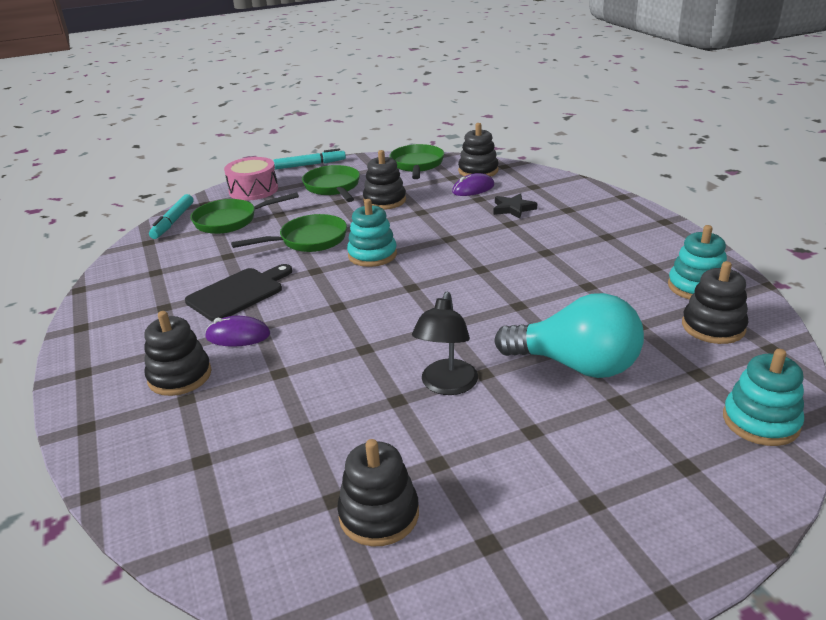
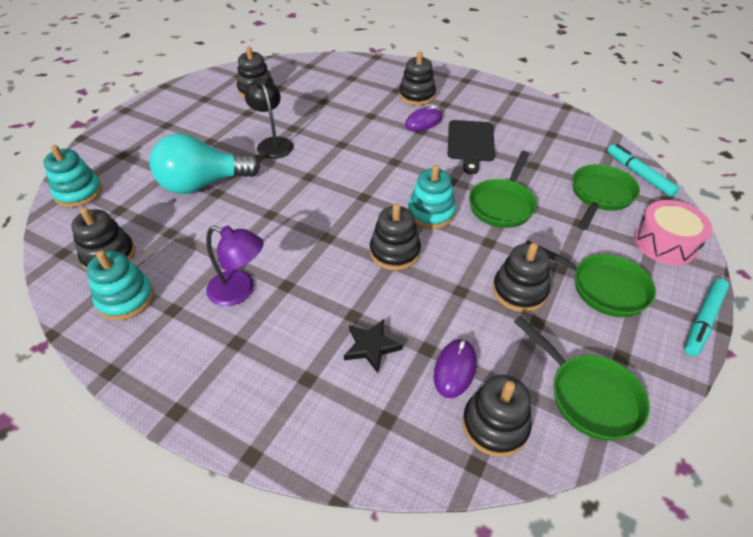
camera: 140 degrees right, 15 degrees up
(437, 243) = (395, 252): none -> black stacking toy
(587, 260) = (240, 291): none -> purple lamp

